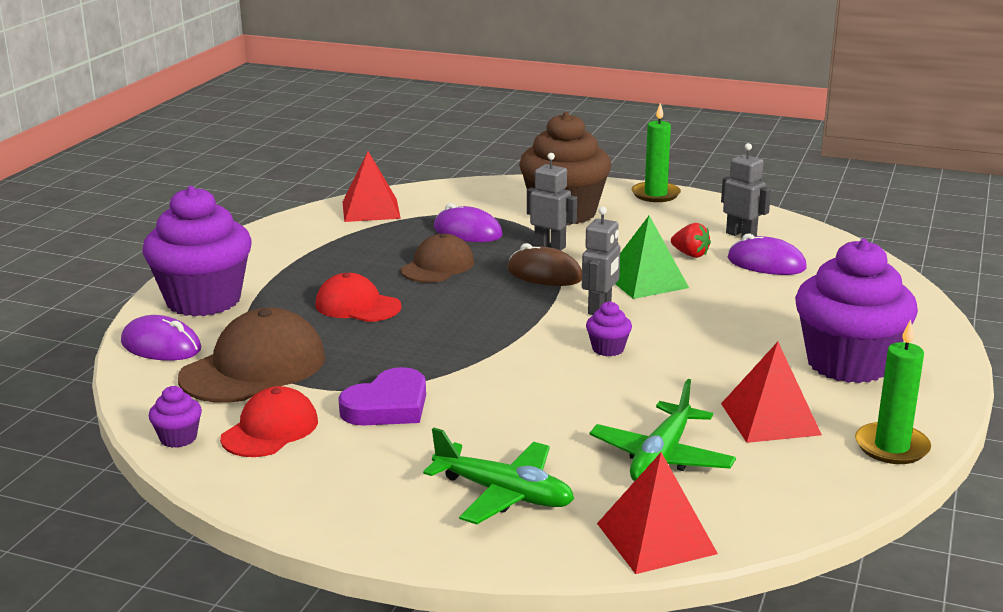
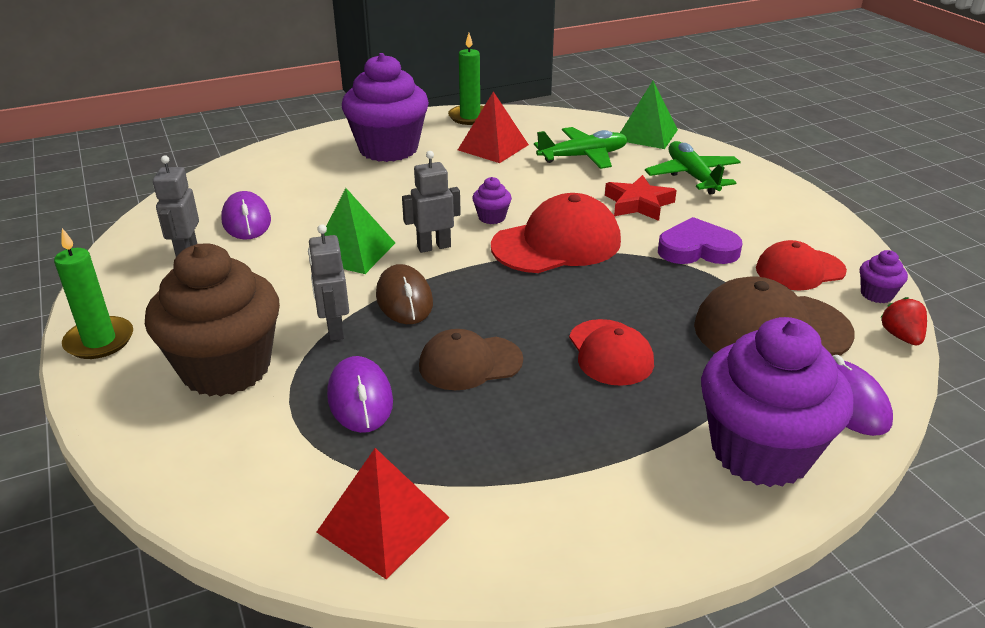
camera: 135 degrees left, 10 degrees up
(507, 426) = (638, 204): none -> red star
(514, 354) = (557, 243): none -> red cap
(656, 538) = (646, 135): red pyramid -> green pyramid
(690, 254) = (266, 256): red strawberry -> red strawberry (901, 336)

